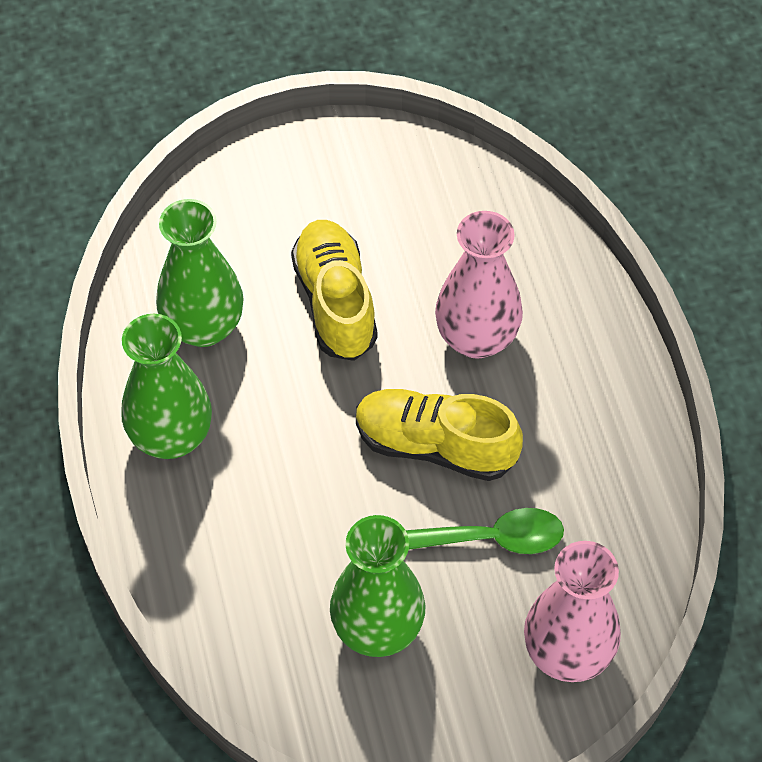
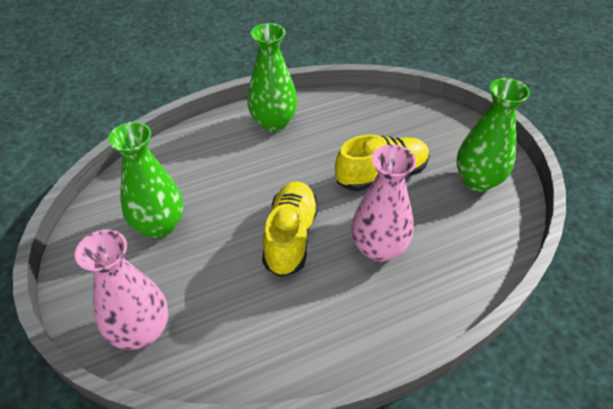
camera: 80 degrees right, 10 degrees down
(203, 327) = (346, 124): green vase -> green vase (477, 180)
(487, 539) = (225, 273): green spoon -> none

